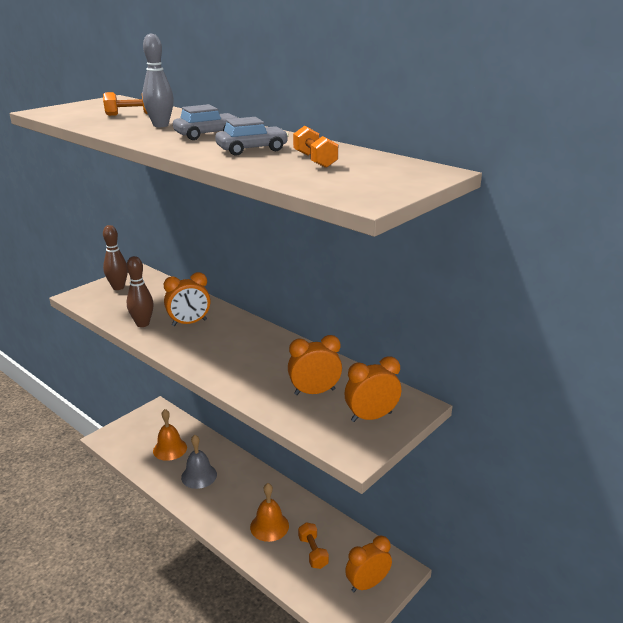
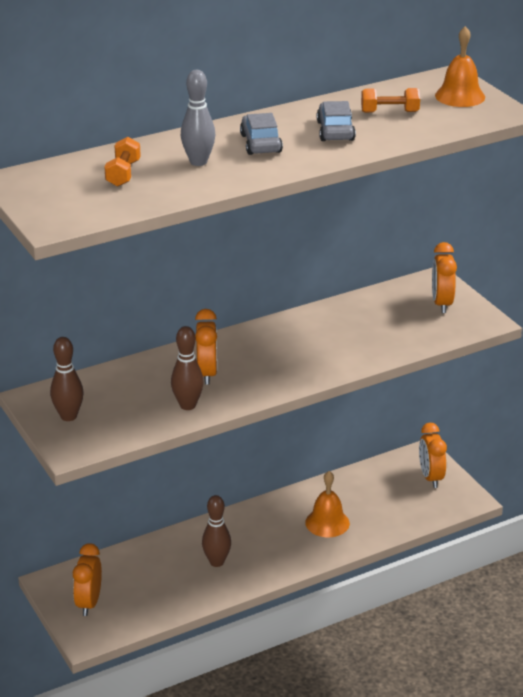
camera: 70 degrees left, 5 degrees up
(170, 449) = (149, 580): orange bell -> orange bell (460, 96)
(199, 476) = (216, 562): grey bell -> brown bowling pin
(313, 552) = (377, 501): orange dumbbell -> none
(314, 392) = (389, 323): orange clock -> orange clock (89, 603)

